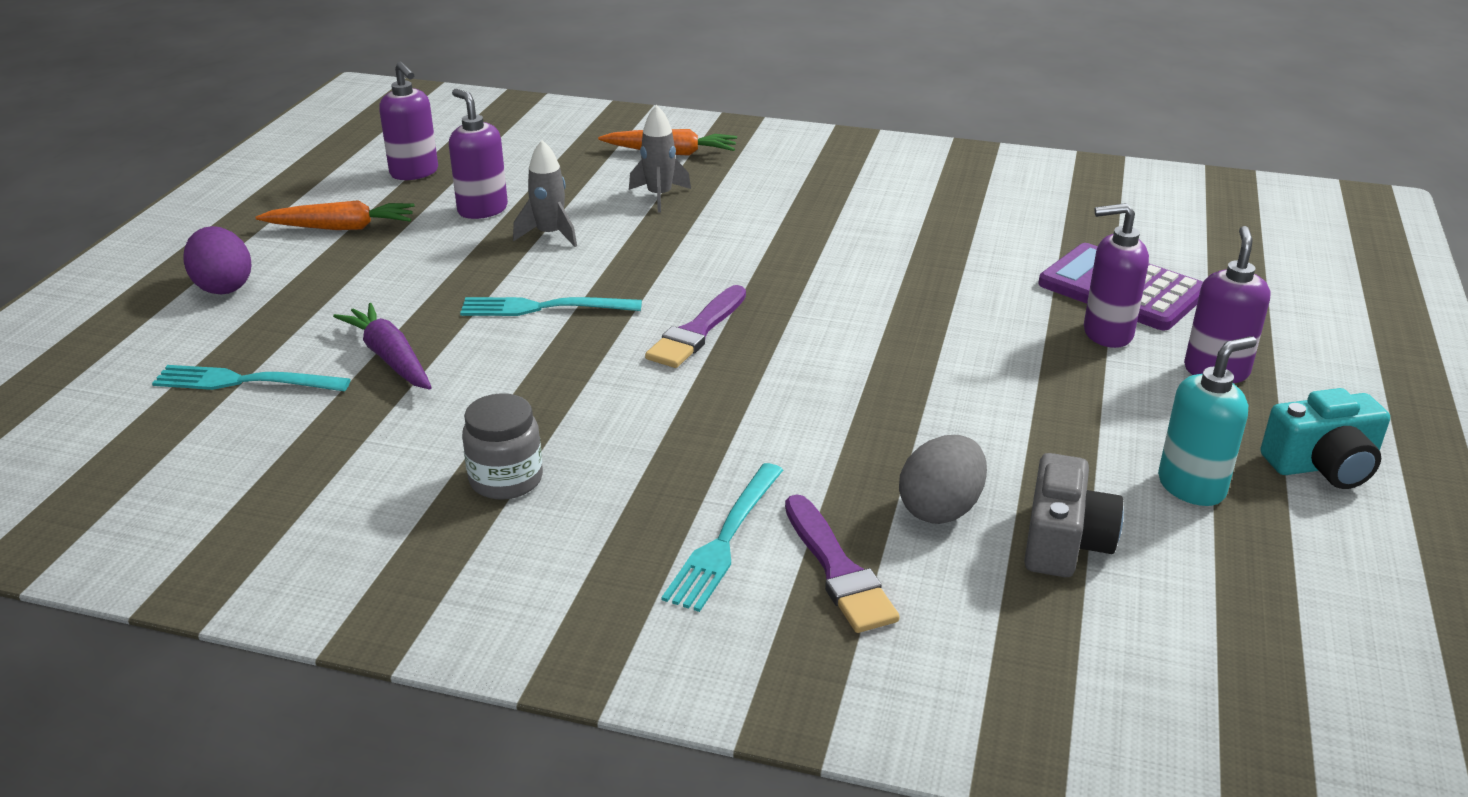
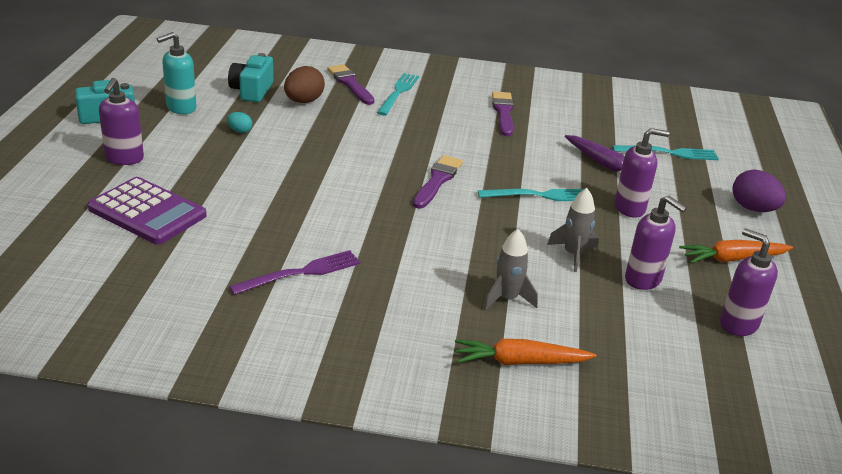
camera: 170 degrees right, 0 degrees up
(506, 479) = (503, 112): grey jar -> purple brush
(895, 222) = (302, 272): none -> purple fork
(940, 509) = (304, 101): grey egg -> brown egg
(1048, 428) = (240, 131): none -> turquoise egg
(1064, 542) = (252, 91): grey camera -> turquoise camera
(1107, 333) = (177, 180): purple soap dispenser -> purple soap dispenser (630, 208)

